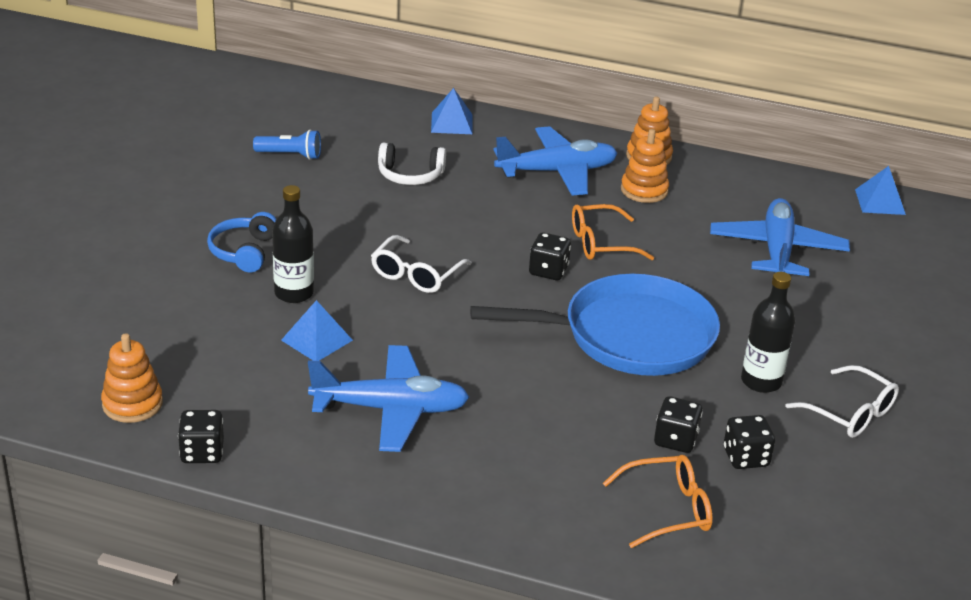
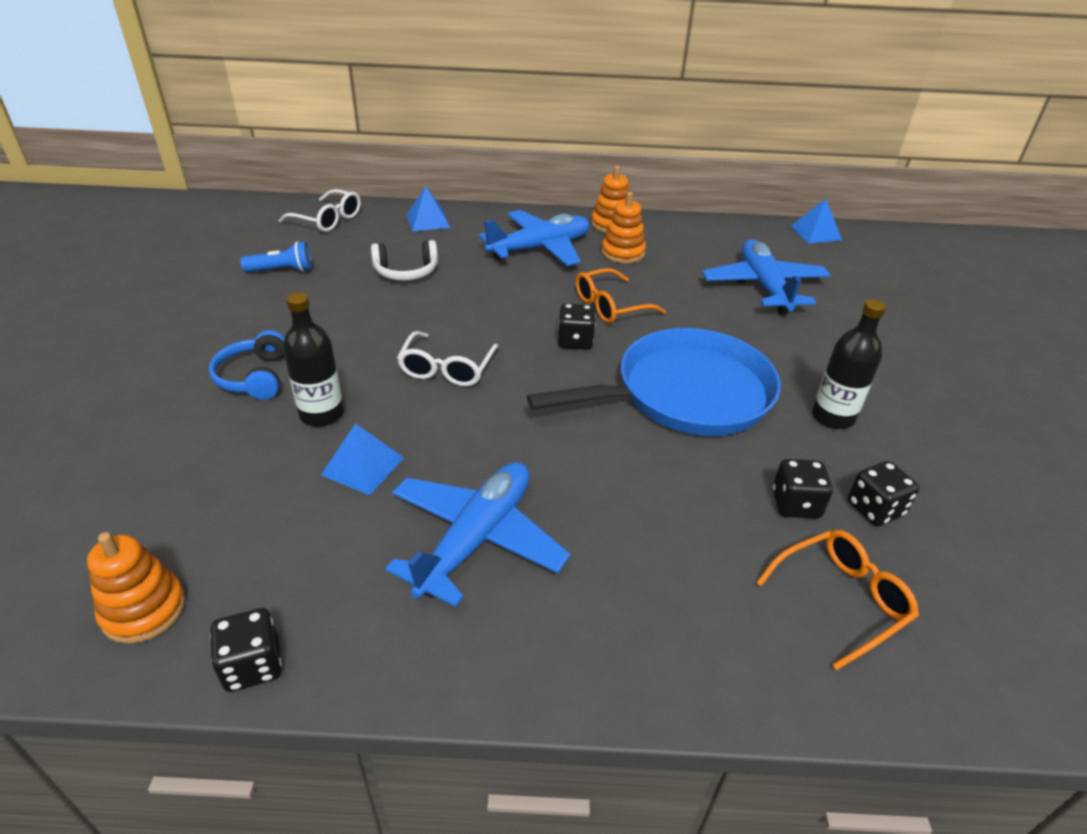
camera: 15 degrees left, 5 degrees up
(390, 409) = (476, 539): blue plane -> blue plane turned 45 degrees counterclockwise
(850, 413) = (933, 433): white glasses -> white glasses (328, 220)

